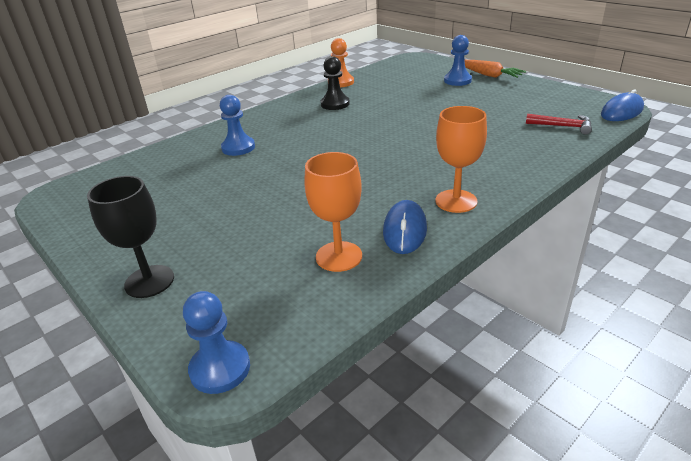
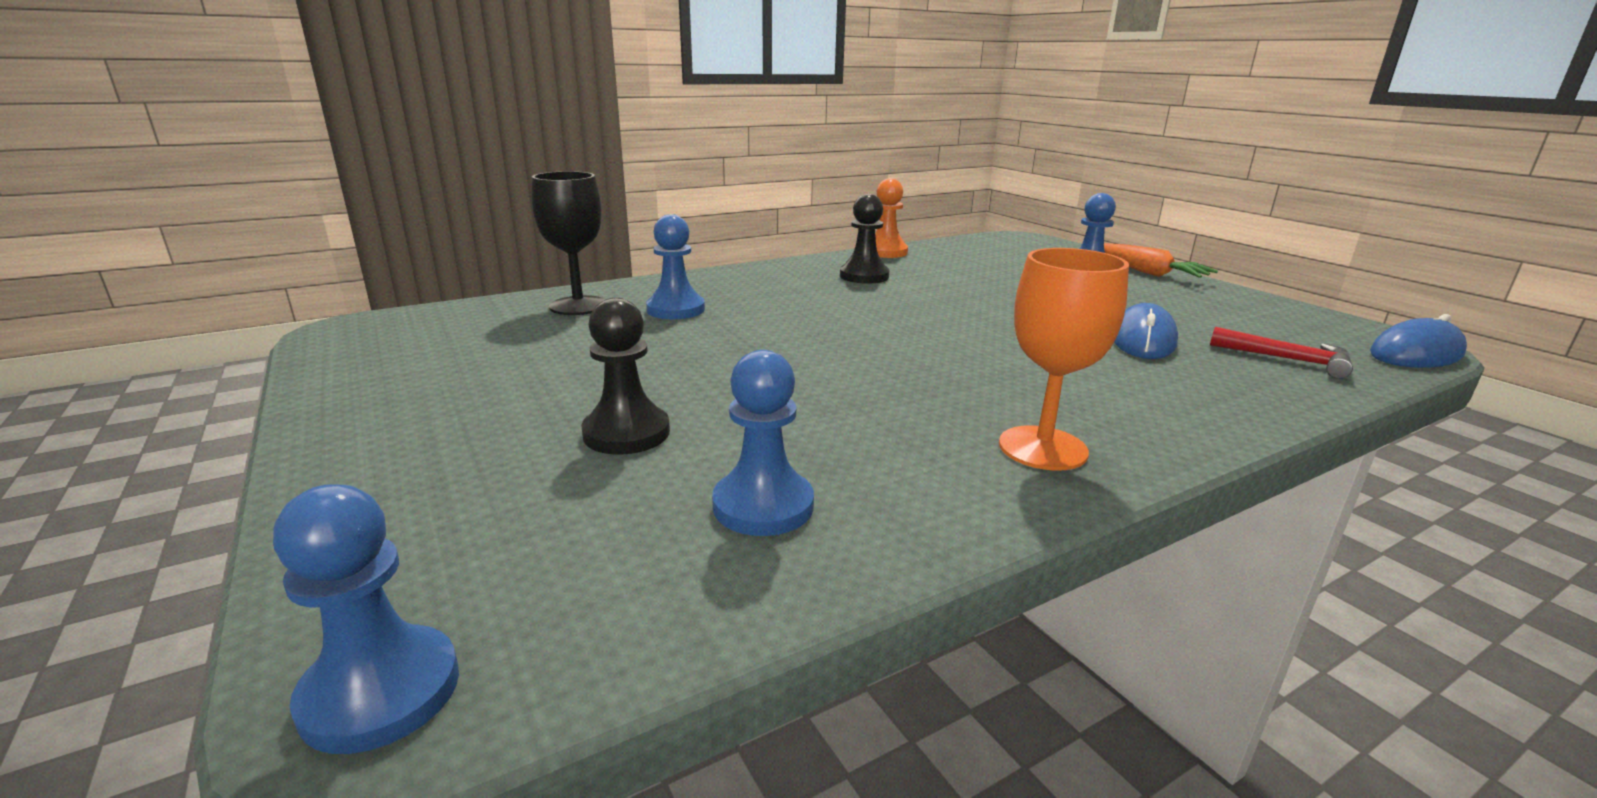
camera: 10 degrees right, 10 degrees down
(149, 281) = (384, 482): black goblet -> black goblet (578, 306)
(254, 231) = (626, 433): none -> black pawn
(339, 256) = (763, 506): orange goblet -> blue pawn
(404, 230) = (919, 482): blue mouse -> blue mouse (1143, 340)

